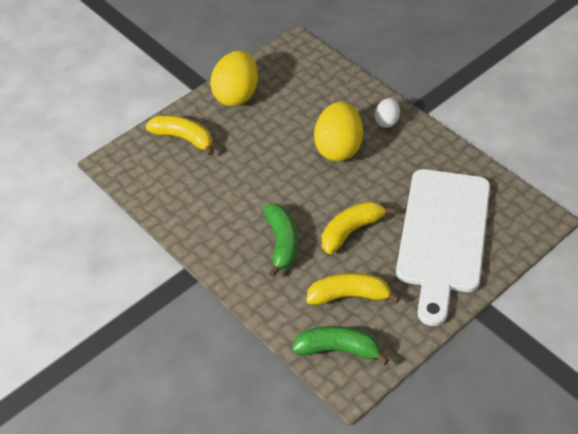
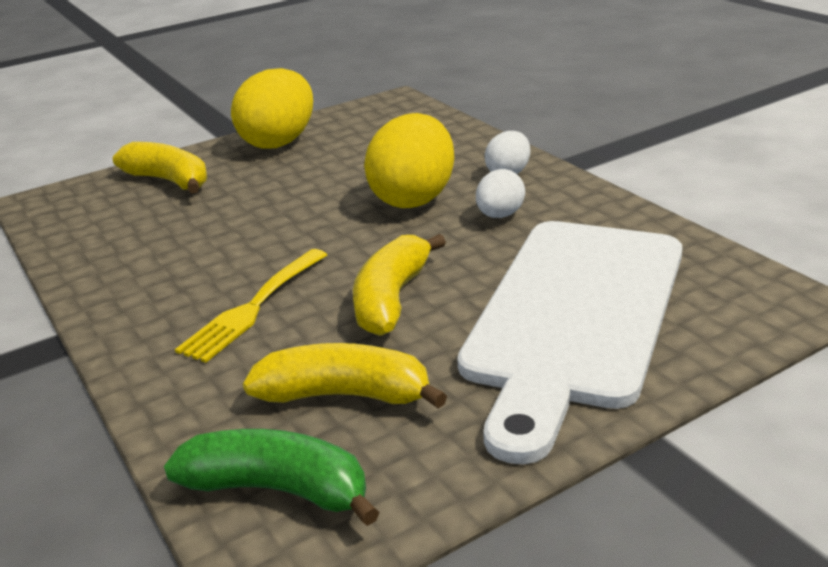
camera: 10 degrees right, 20 degrees down
(282, 243) = (253, 308): green banana -> yellow fork
(351, 231) = (392, 299): yellow banana -> yellow banana turned 45 degrees counterclockwise
(390, 160) = (500, 215): none -> white egg

